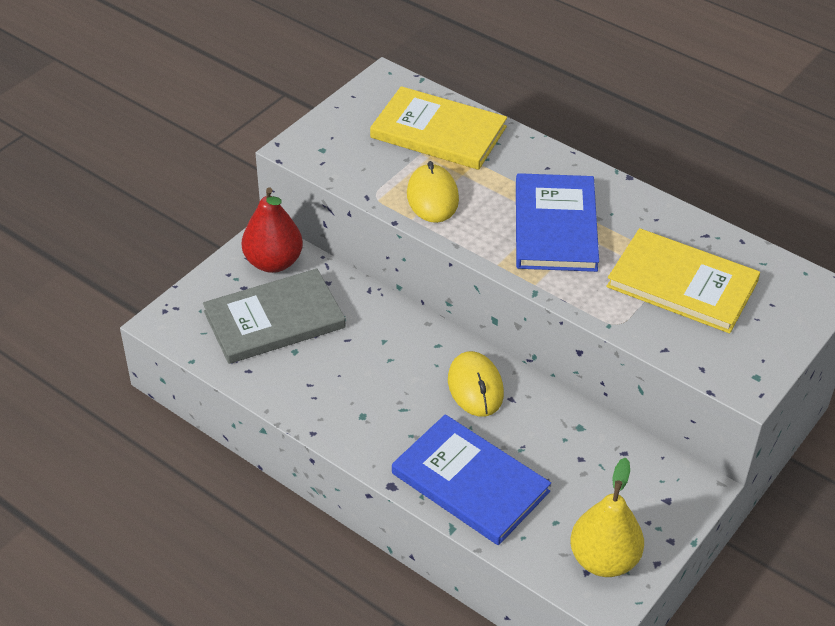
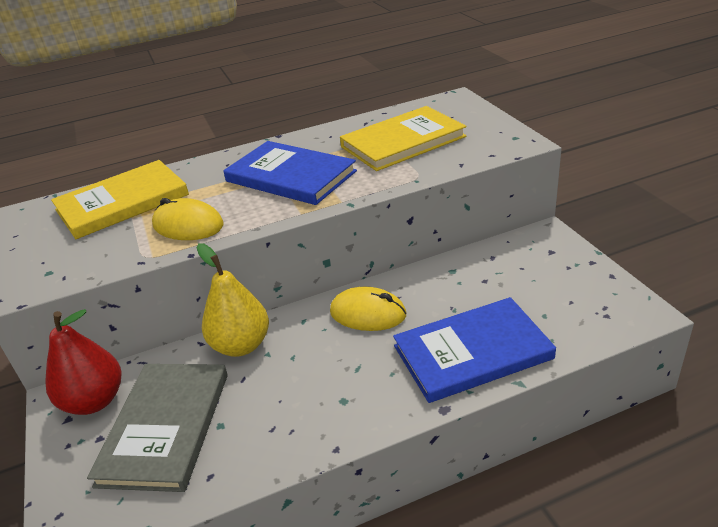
camera: 55 degrees left, 10 degrees down
(604, 560) = (597, 301): yellow pear -> yellow pear (241, 345)

